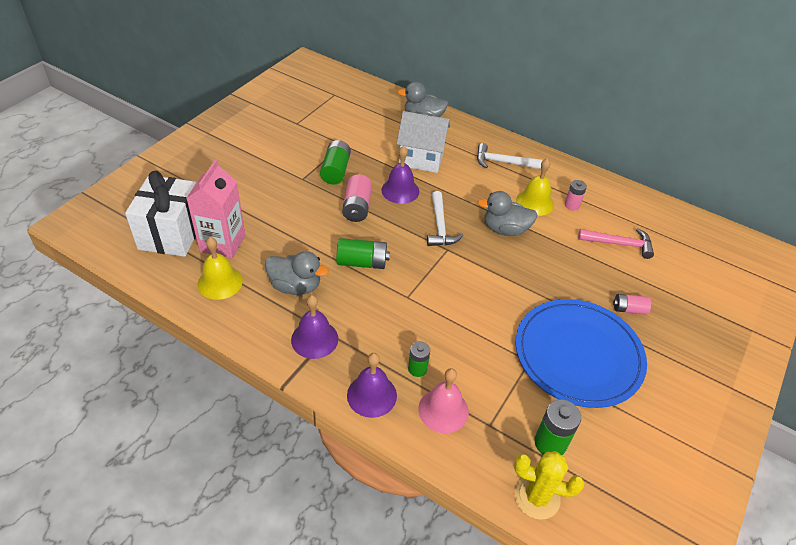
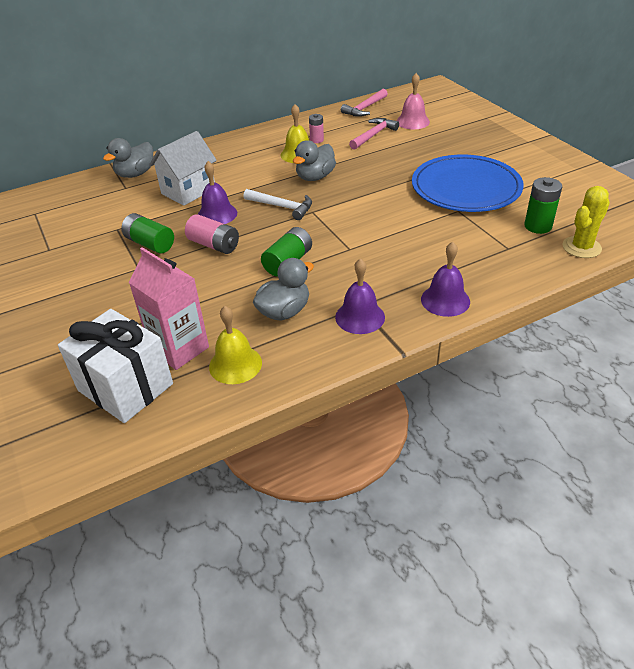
camera: 55 degrees left, 5 degrees down
(417, 369) = (432, 267): green battery -> none
(443, 410) = (482, 266): pink bell -> pink bell (412, 121)
(502, 162) = (237, 153): white hammer -> none
(629, 309) = (438, 153): pink battery -> none
(668, 217) = (364, 108): none -> pink hammer

